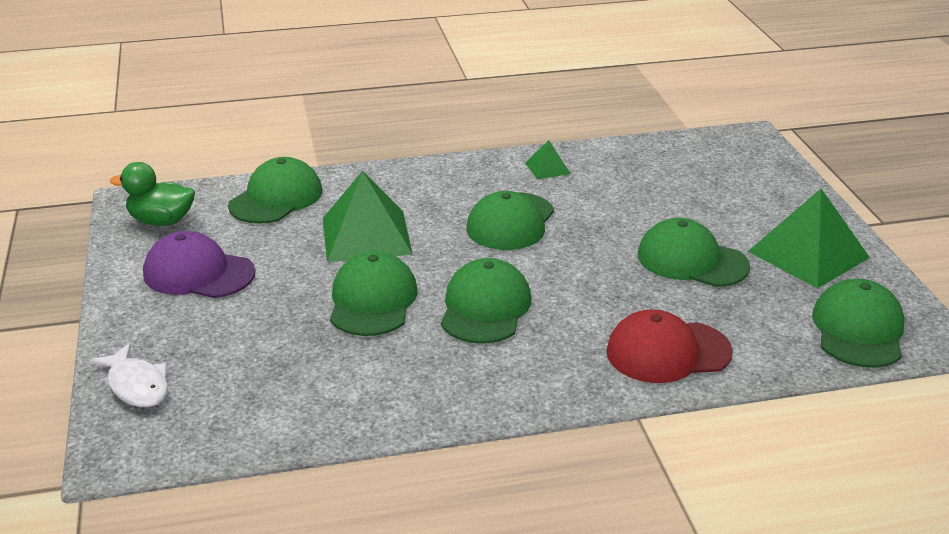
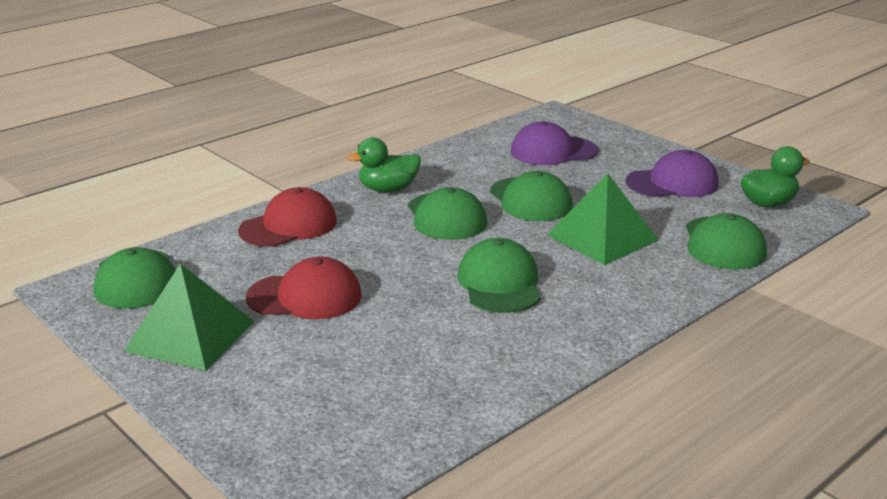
camera: 150 degrees right, 5 degrees down
(137, 385) = (597, 133): white fish -> none
(242, 370) = (553, 151): none -> purple cap
(513, 372) = (388, 189): none -> green duck
(547, 168) = (528, 354): green pyramid -> none
(692, 260) = (305, 296): green cap -> red cap

